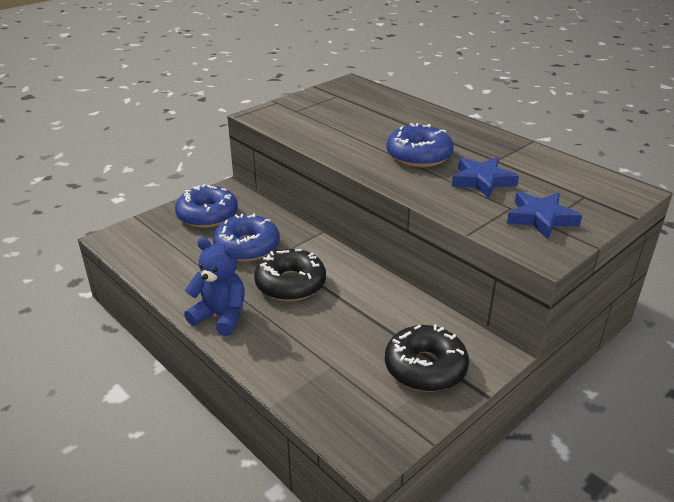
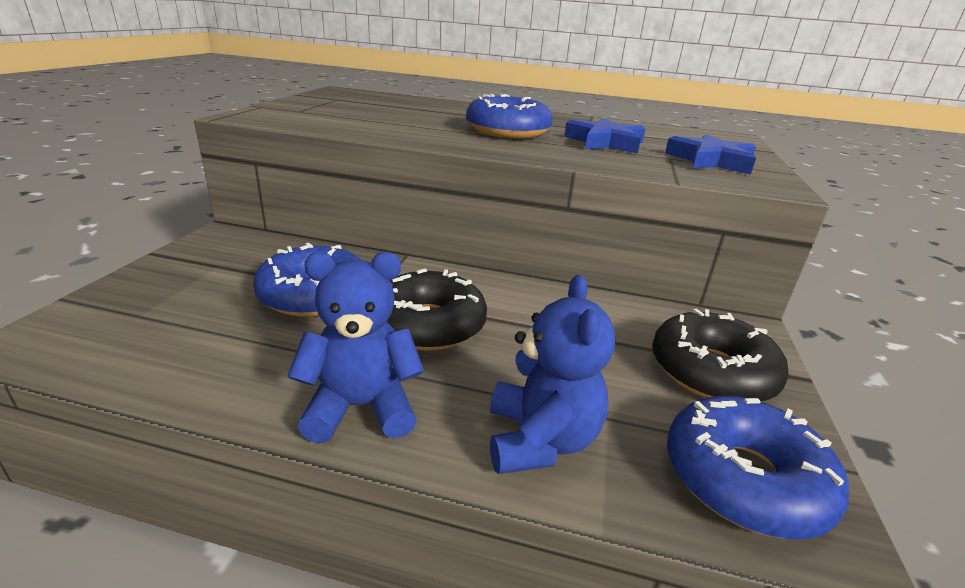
camera: 35 degrees left, 5 degrees down
(207, 215) = (210, 270): blue donut -> blue donut (744, 479)
(285, 362) = (540, 440): none -> blue teddy bear

